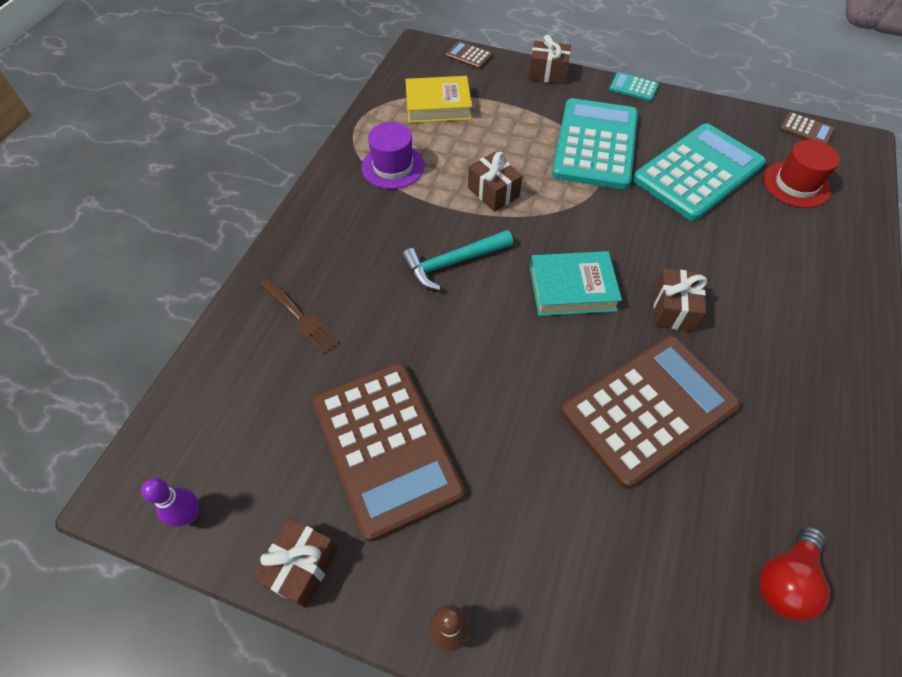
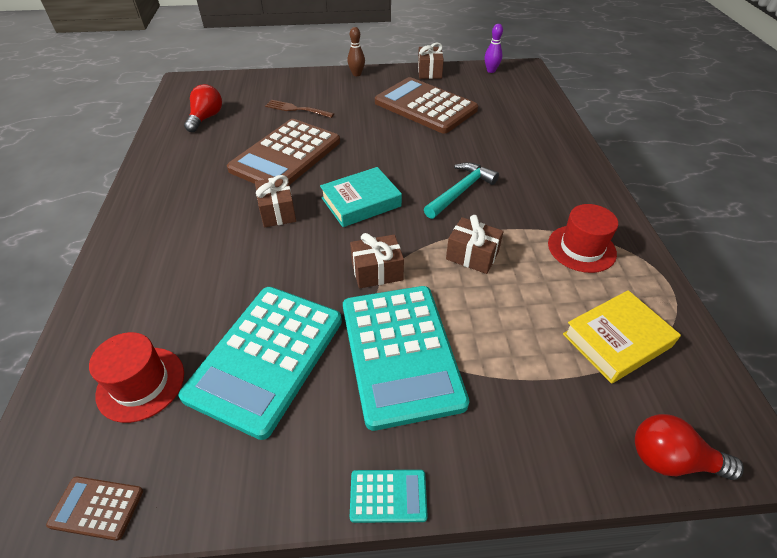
camera: 155 degrees right, 10 degrees down
(300, 317) = (527, 136): brown fork -> brown fork (297, 109)
(393, 166) = (581, 248): purple hat -> red hat
(469, 56) = (671, 459): brown calculator -> red light bulb
(547, 73) = (532, 470): brown gift -> brown gift (377, 271)

